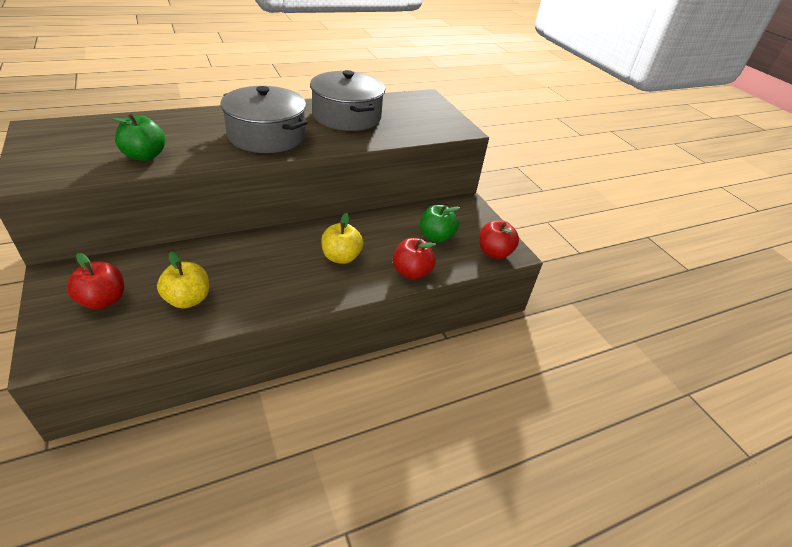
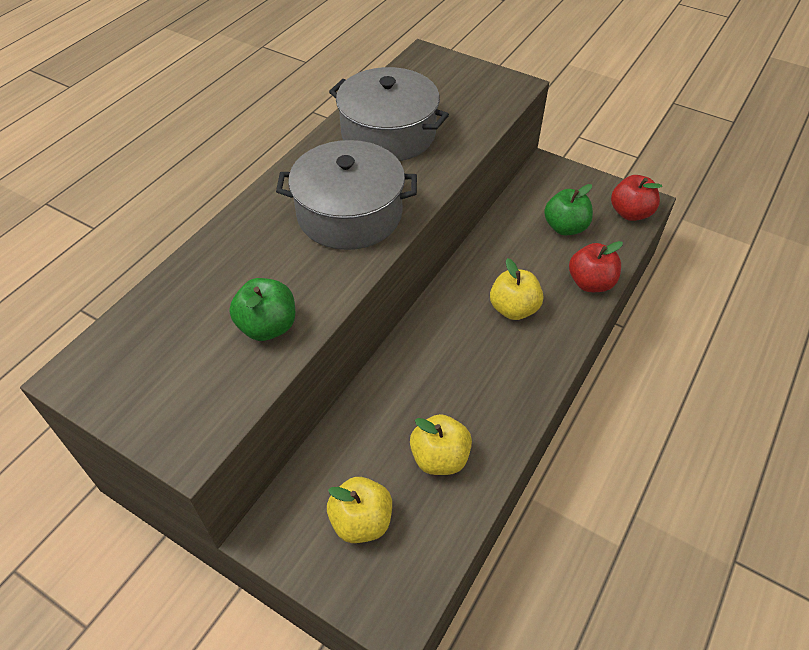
camera: 30 degrees left, 10 degrees up
(103, 300) = (361, 521): red apple -> yellow apple

